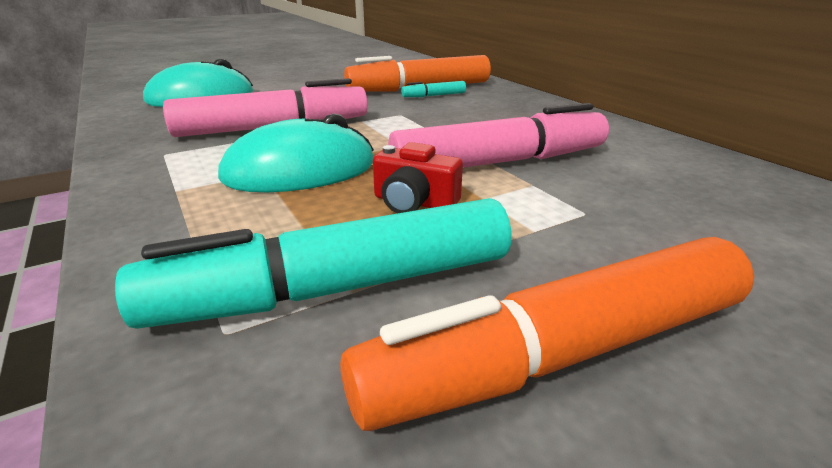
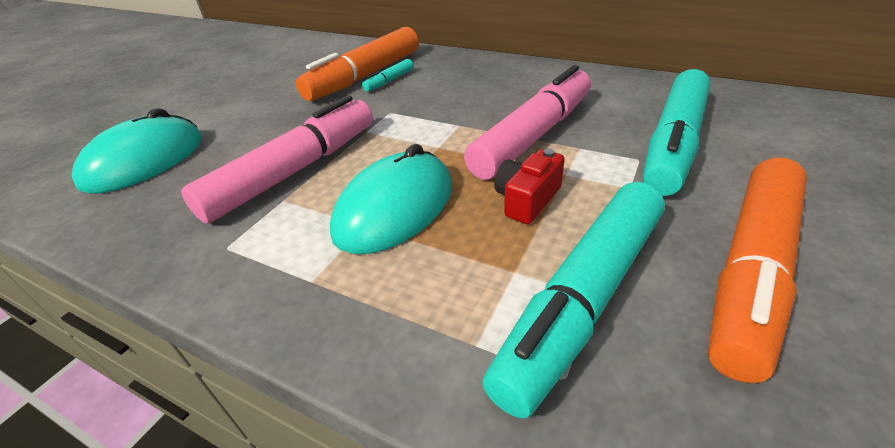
camera: 30 degrees left, 10 degrees up
(414, 202) = (527, 199): red camera -> red camera turned 135 degrees clockwise
(652, 214) = (673, 144): none -> turquoise marker

